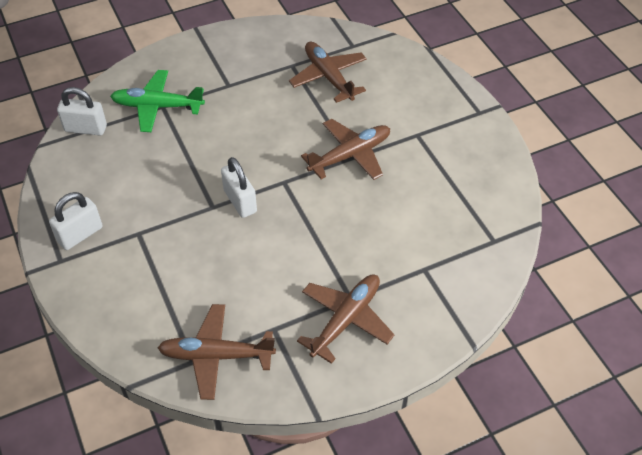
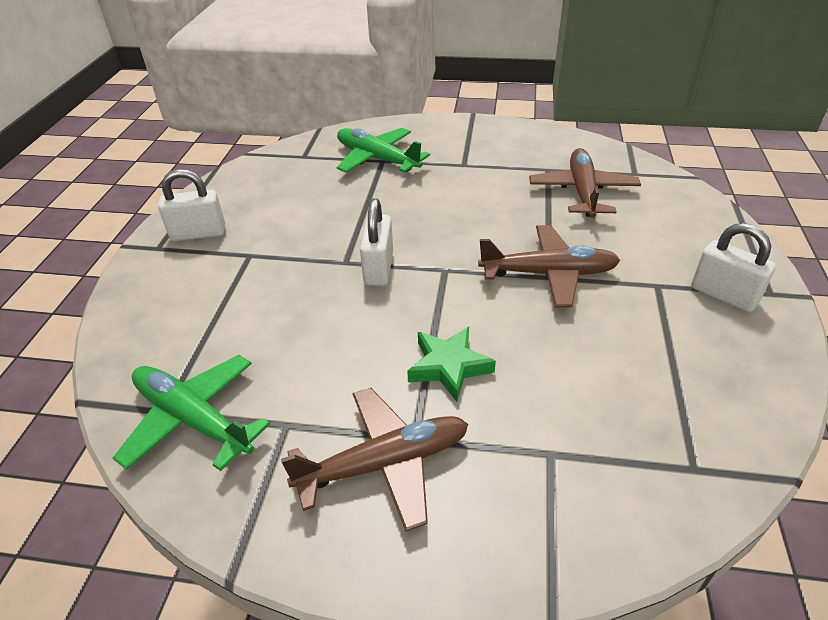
camera: 35 degrees right, 10 degrees down
(85, 128) = (296, 154): white padlock -> white padlock (723, 295)
(216, 356) = (193, 419): brown plane -> green plane
(337, 247) = (449, 366): none -> green star

